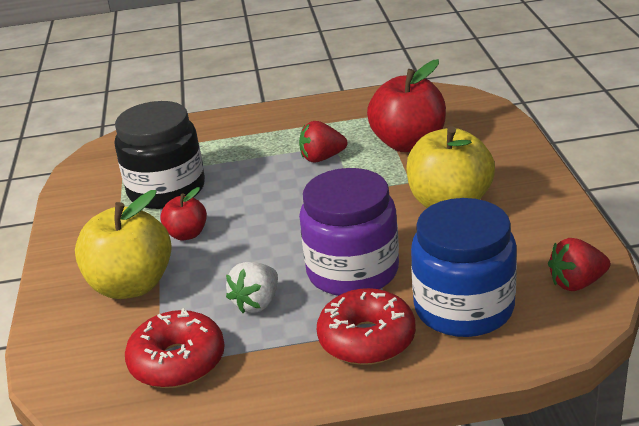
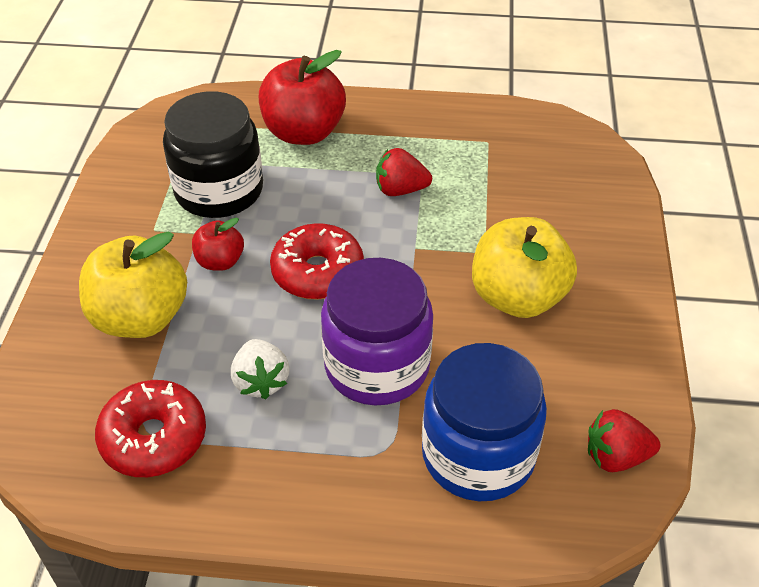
camera: 10 degrees right, 15 degrees up
(257, 303) = (261, 381): white strawberry -> white strawberry turned 60 degrees counterclockwise
(367, 339) = (358, 467): red donut -> red donut (317, 272)
(408, 143) = (504, 194): red apple -> red apple (303, 132)

